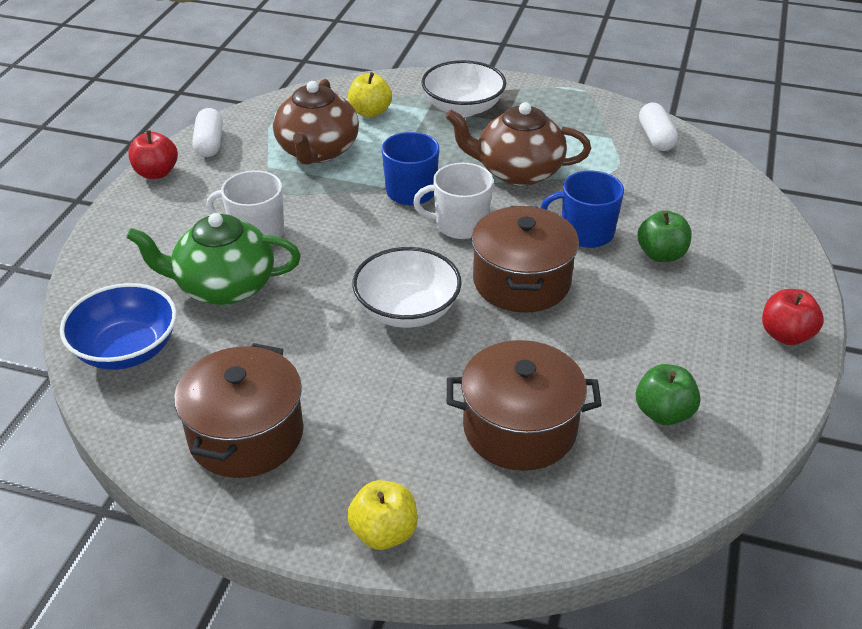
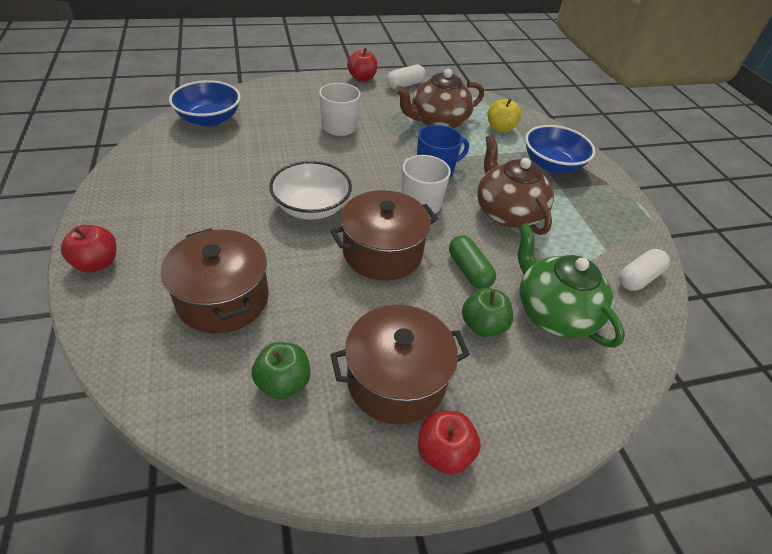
camera: 55 degrees right, 5 degrees up
(224, 286) = (282, 132): green teapot -> green teapot (553, 312)
(246, 435) = (161, 181): brown pot -> brown pot (396, 380)
(384, 532) = (97, 263): yellow apple -> red apple
(463, 108) = (552, 164): white bowl -> blue bowl
(585, 233) = (469, 270): blue mug -> green capsule

